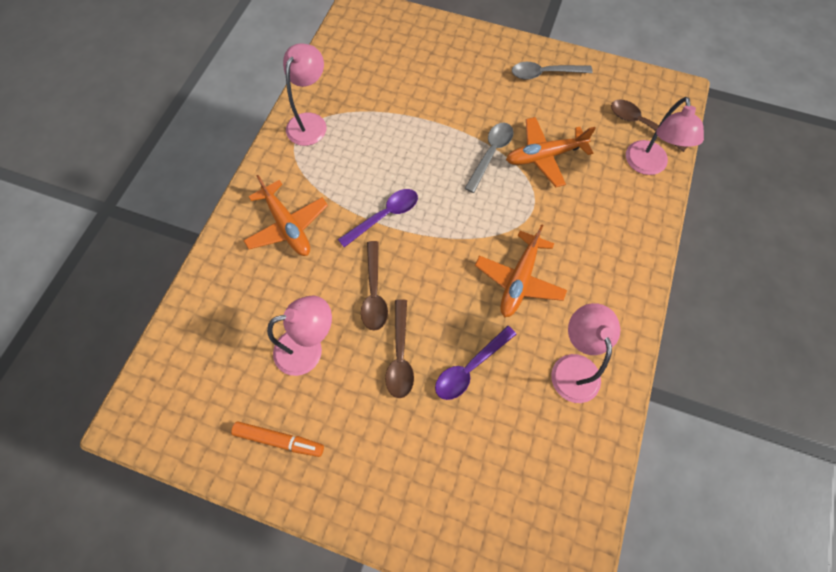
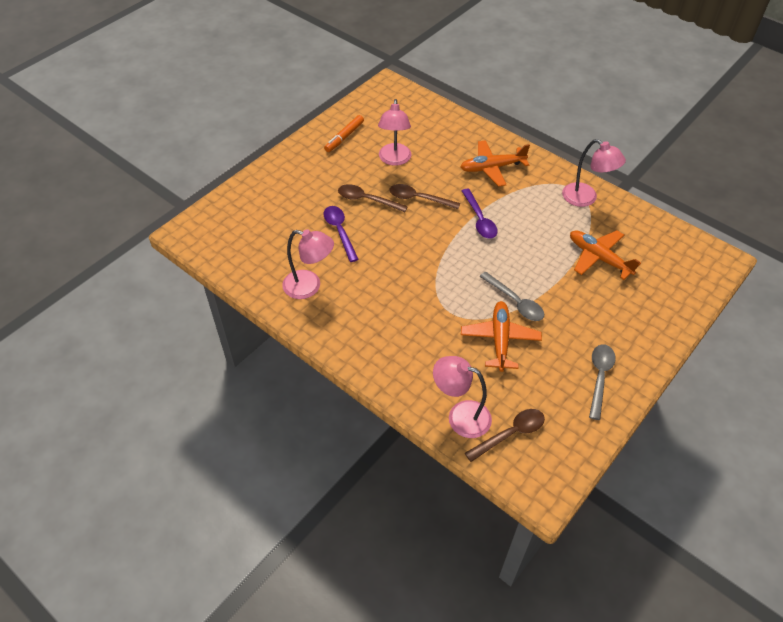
camera: 110 degrees right, 15 degrees down
(519, 280) = (390, 280): orange plane -> orange plane (599, 258)

